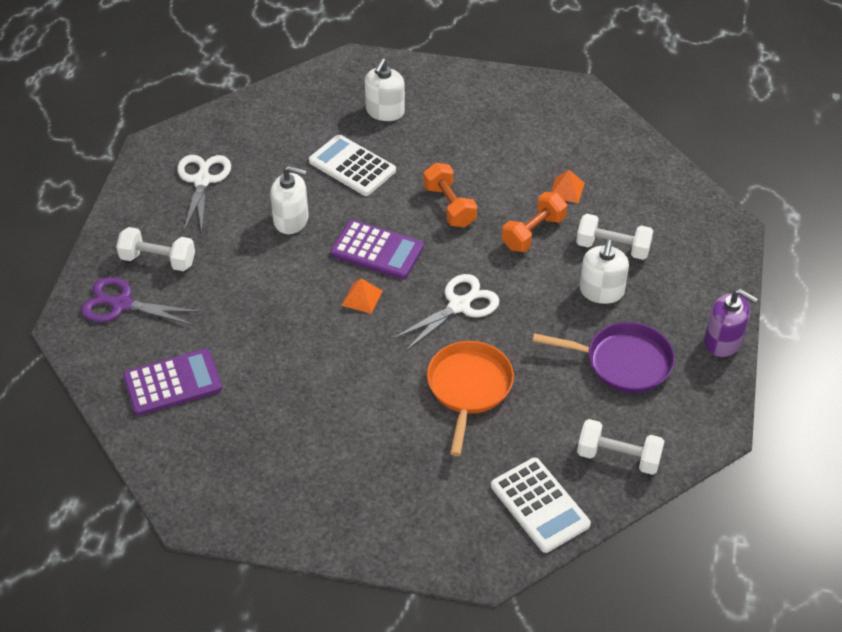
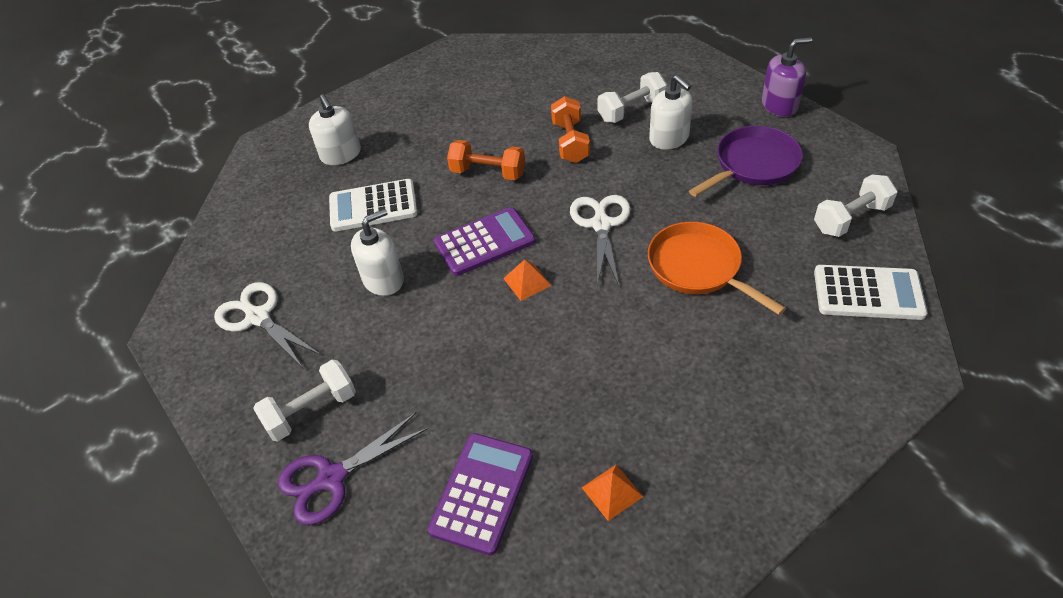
camera: 45 degrees left, 0 degrees up
(566, 190) = (547, 103): orange pyramid -> orange pyramid (612, 492)

